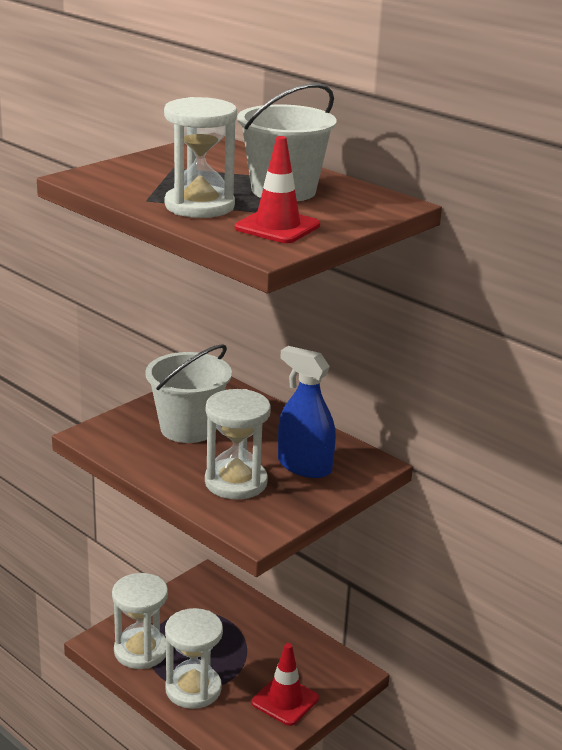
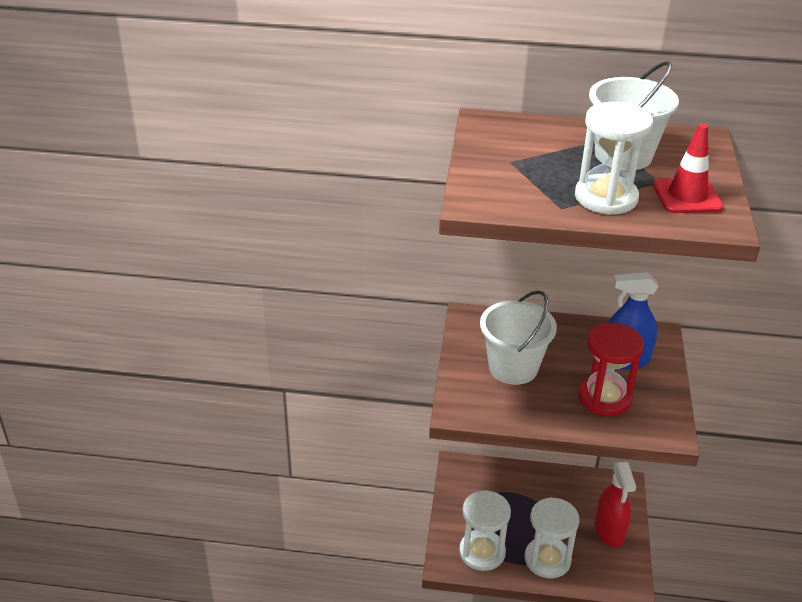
camera: 35 degrees left, 10 degrees up
(236, 482) = (604, 398): white hourglass -> red hourglass
(285, 700) = (609, 531): red traffic cone -> red spray bottle

